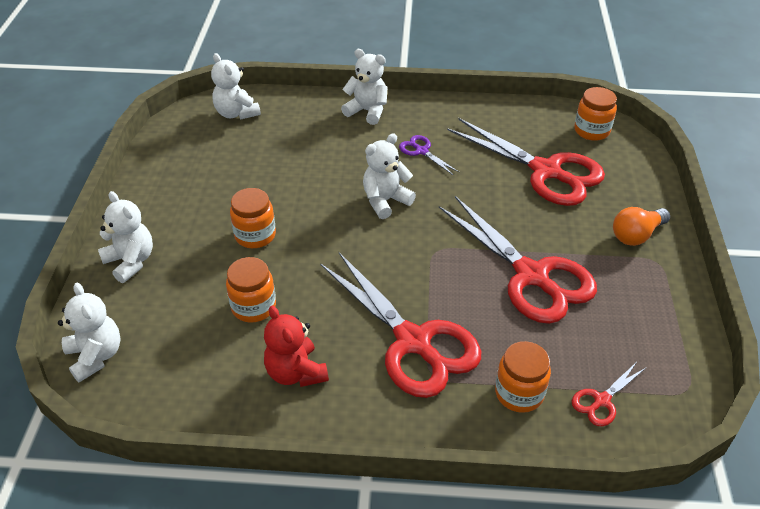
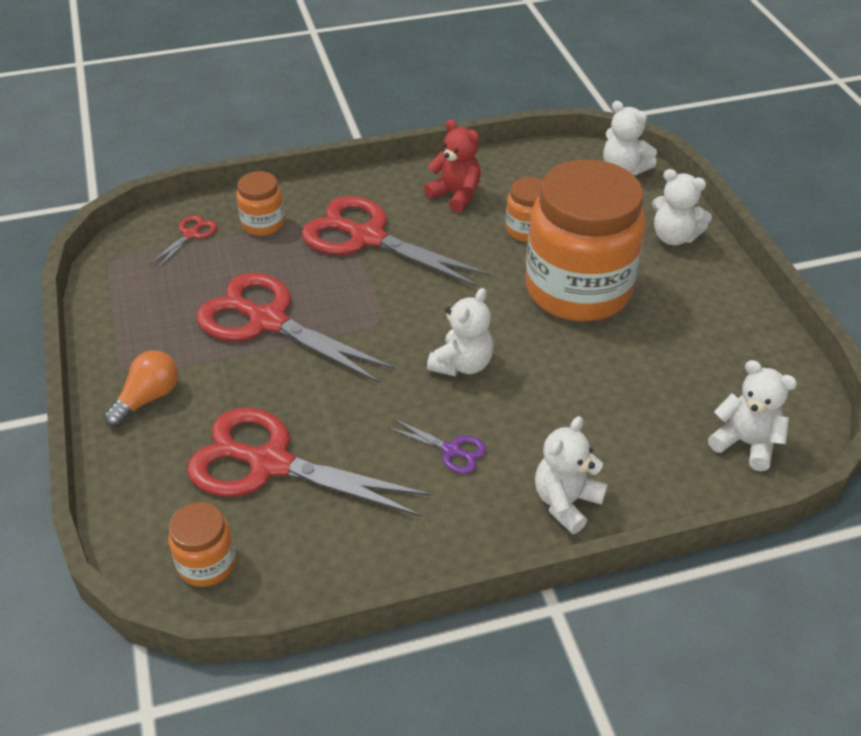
camera: 160 degrees right, 0 degrees up
(255, 235) = (578, 289): orange jar -> orange jar, size x2.30
(367, 111) = (566, 502): white teddy bear -> white teddy bear turned 120 degrees clockwise

